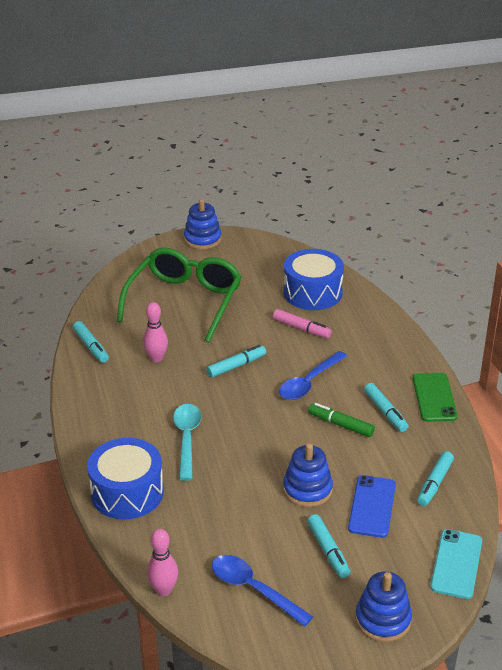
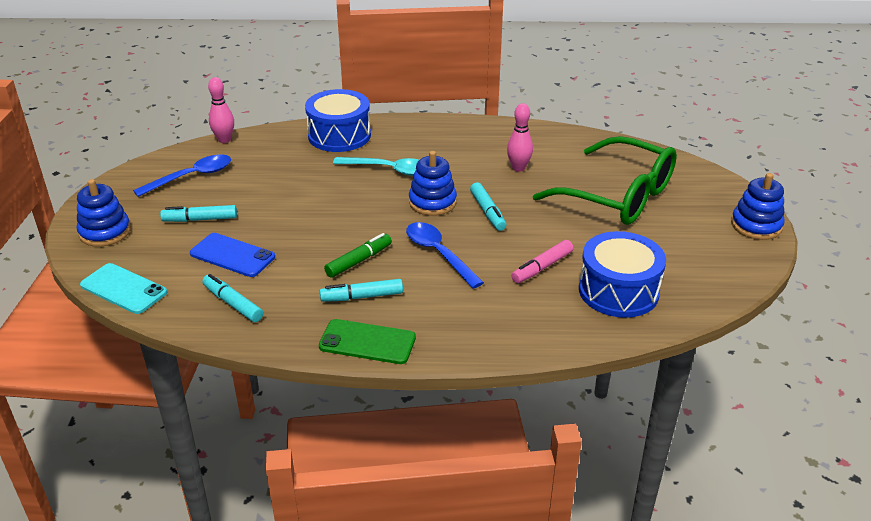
camera: 105 degrees right, 0 degrees up
(91, 347) = (550, 136): turquoise marker -> none
(307, 489) = (281, 222): blue stacking toy -> blue stacking toy (432, 202)

